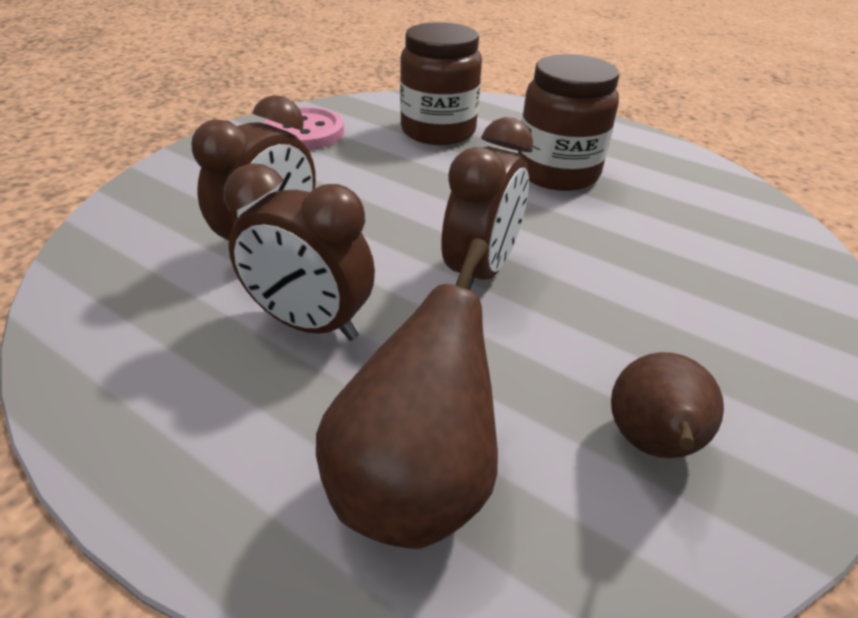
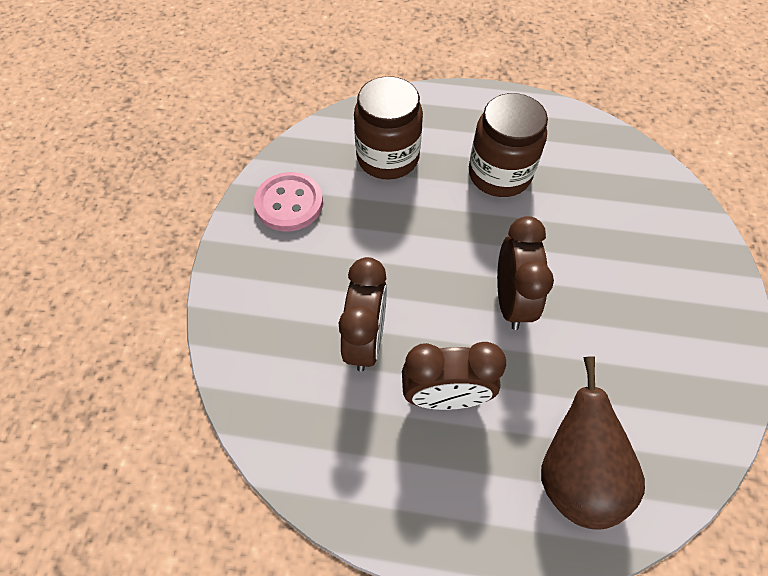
camera: 25 degrees left, 20 degrees up
(651, 444) = (665, 390): brown pear -> none

